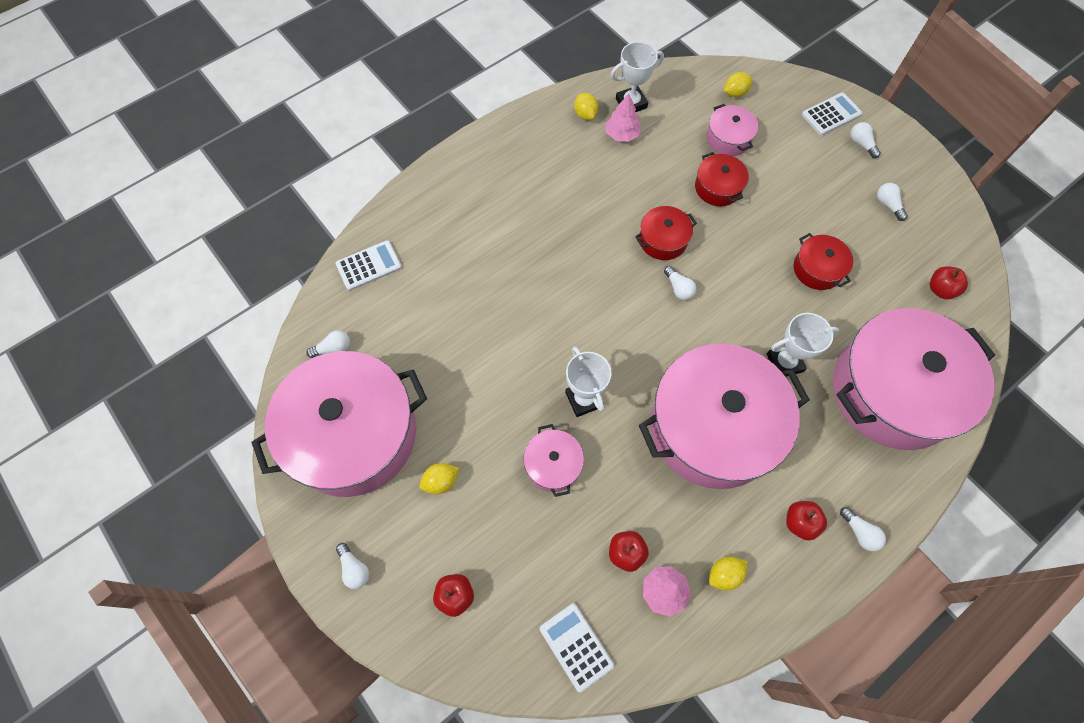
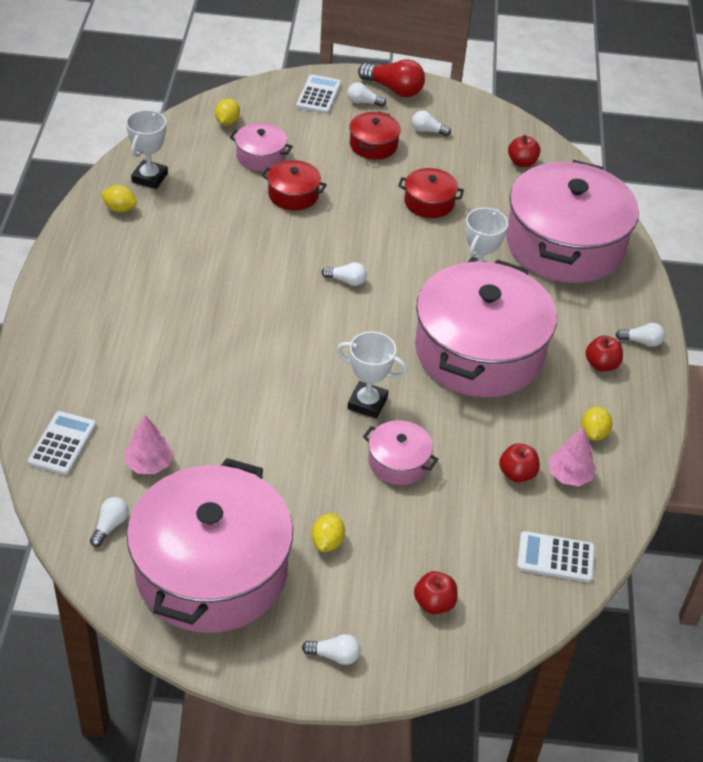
camera: 50 degrees left, 20 degrees down
(622, 134) = (170, 204): pink tree -> pink tree (149, 464)
(663, 240) = (295, 257): red pot -> red pot (373, 145)
(900, 148) = (394, 89): none -> red light bulb

